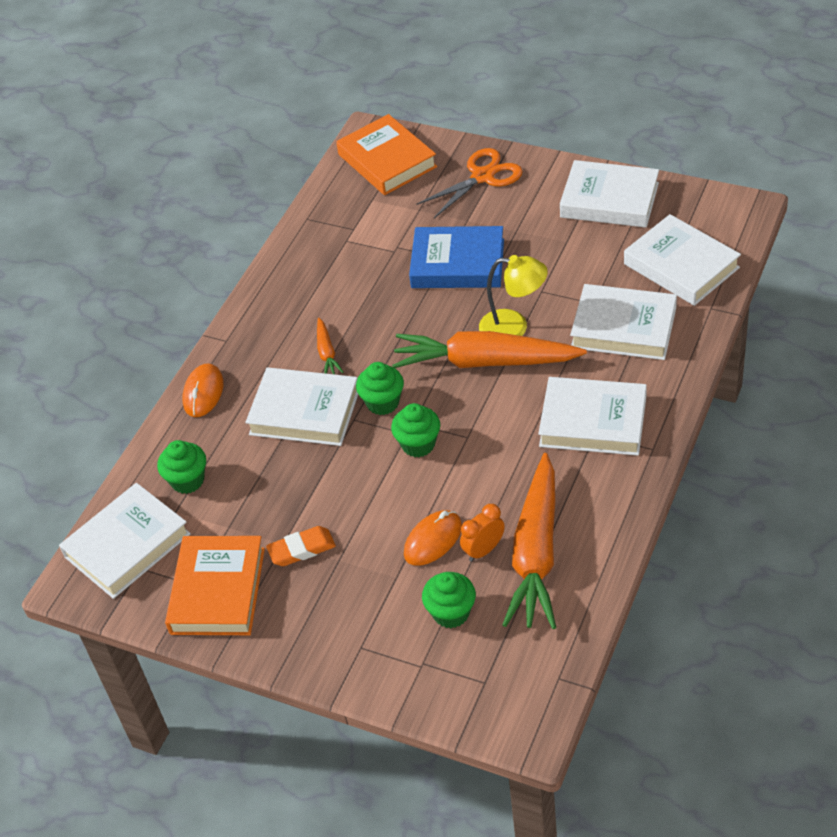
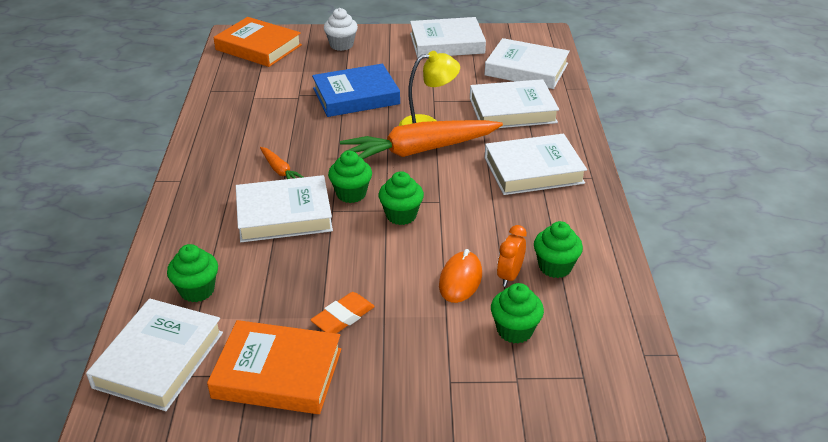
camera: 30 degrees left, 10 degrees down
(203, 393) = (178, 221): orange mouse -> none
(217, 591) = (277, 373): orange book -> orange book turned 60 degrees counterclockwise
(482, 176) = (341, 45): orange scissors -> white cupcake
(536, 553) = (555, 267): orange carrot -> green cupcake

